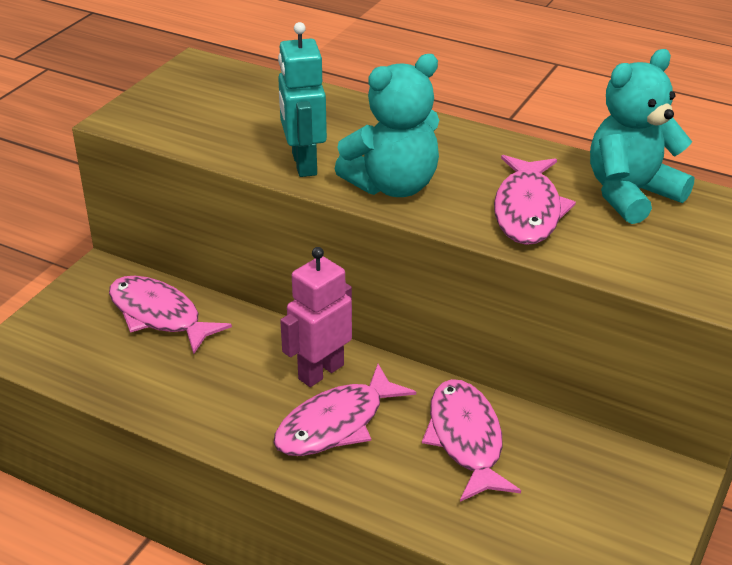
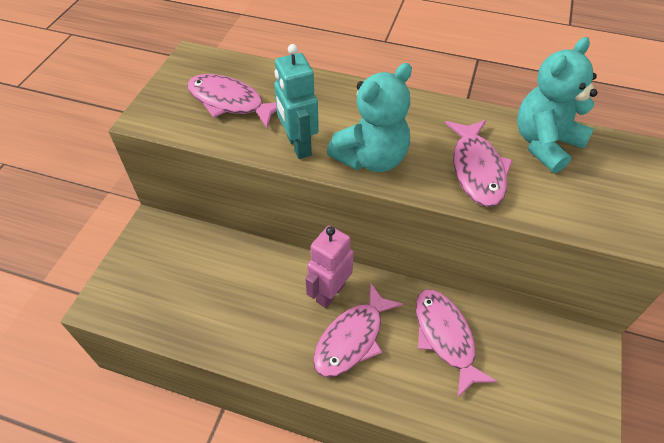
camera: 10 degrees left, 15 degrees up
(159, 315) = (203, 259): pink fish -> pink fish (230, 102)

